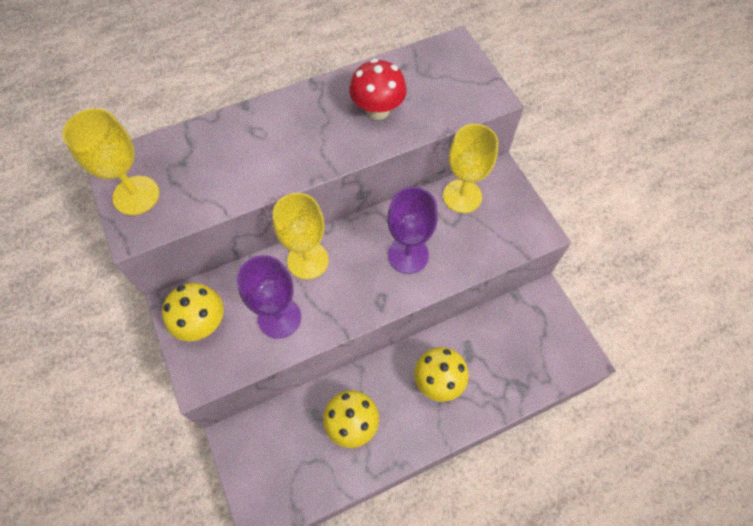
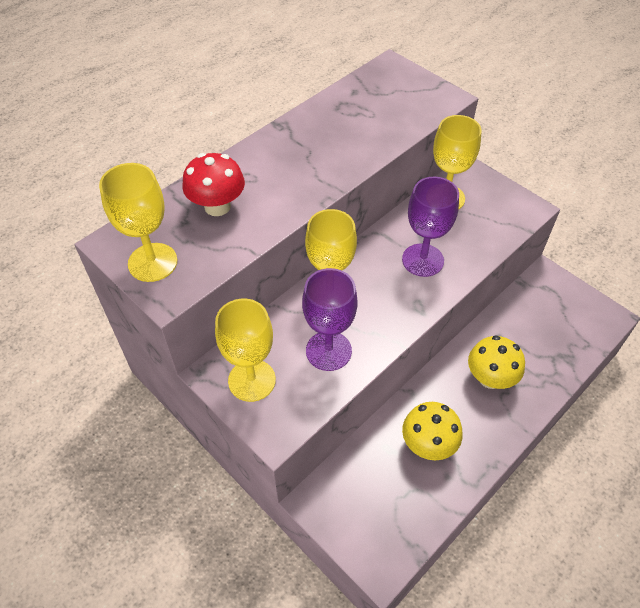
camera: 20 degrees left, 10 degrees down
(202, 323) = (252, 380): yellow mushroom -> yellow goblet
(377, 110) = (351, 131): red mushroom -> red mushroom (217, 206)

